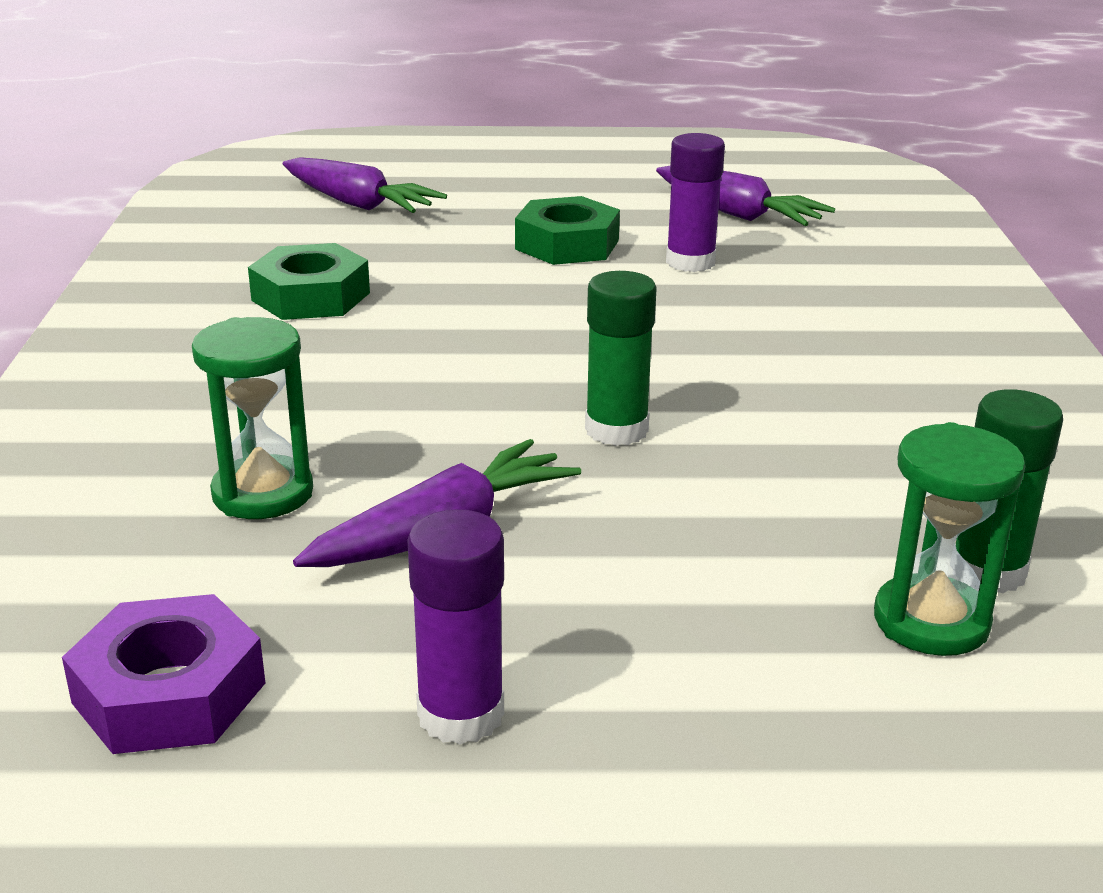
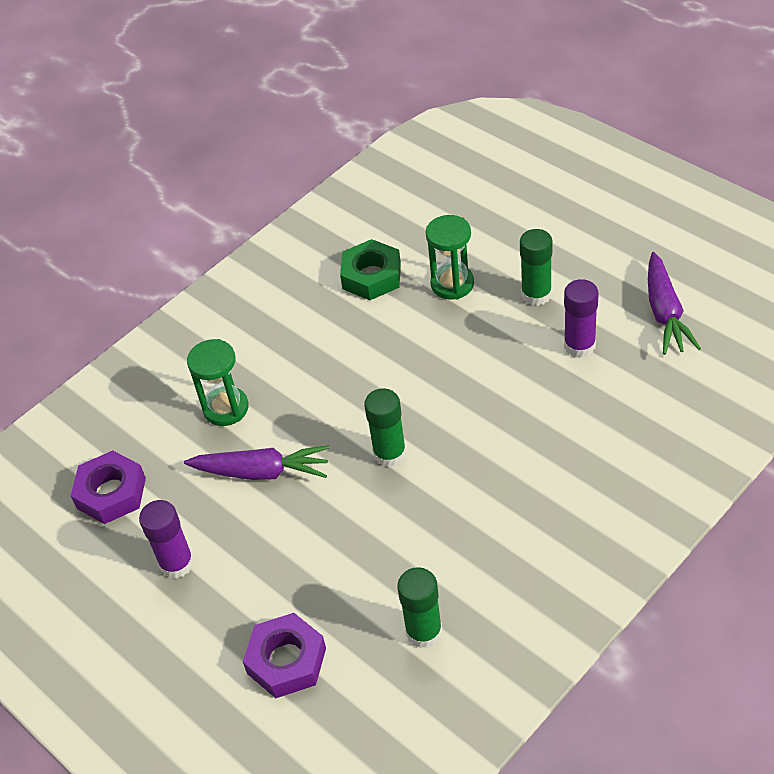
camera: 50 degrees right, 20 degrees up
(358, 204) = (475, 199): purple carrot -> none
(567, 244) = (536, 294): green nut -> green glue stick
(866, 723) = (286, 661): none -> purple nut
(931, 621) = (368, 638): green hourglass -> green hourglass (452, 284)

